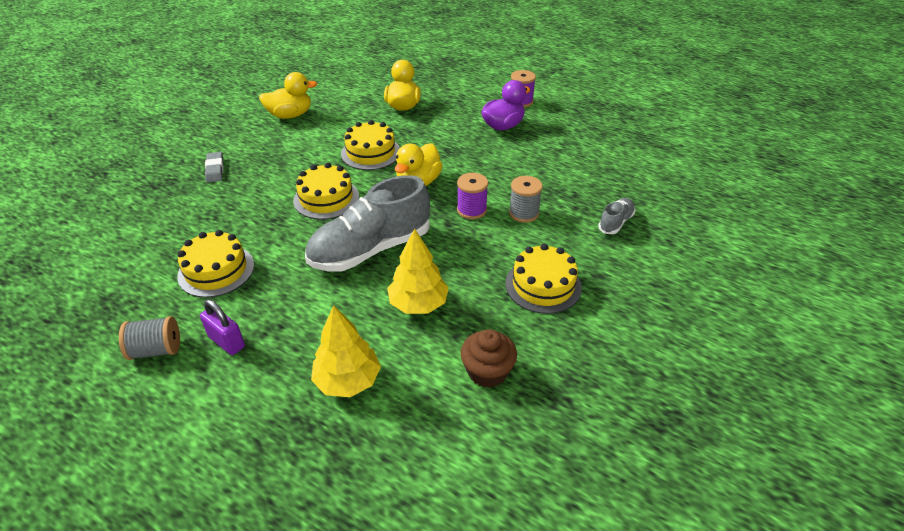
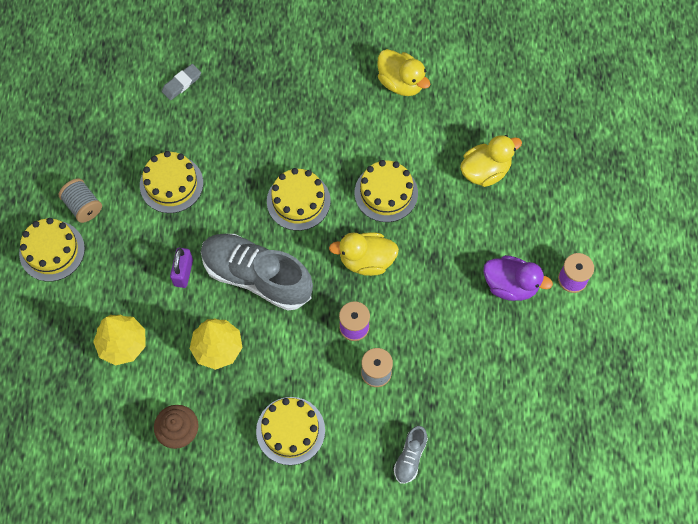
camera: 60 degrees right, 25 degrees up
(173, 402) = (52, 251): none -> yellow cake
(215, 169) = (282, 87): grey eraser -> grey eraser (181, 83)
(226, 342) = (113, 244): purple padlock -> purple padlock (183, 272)
(615, 222) = (410, 457): grey shoe -> grey shoe turned 105 degrees clockwise

